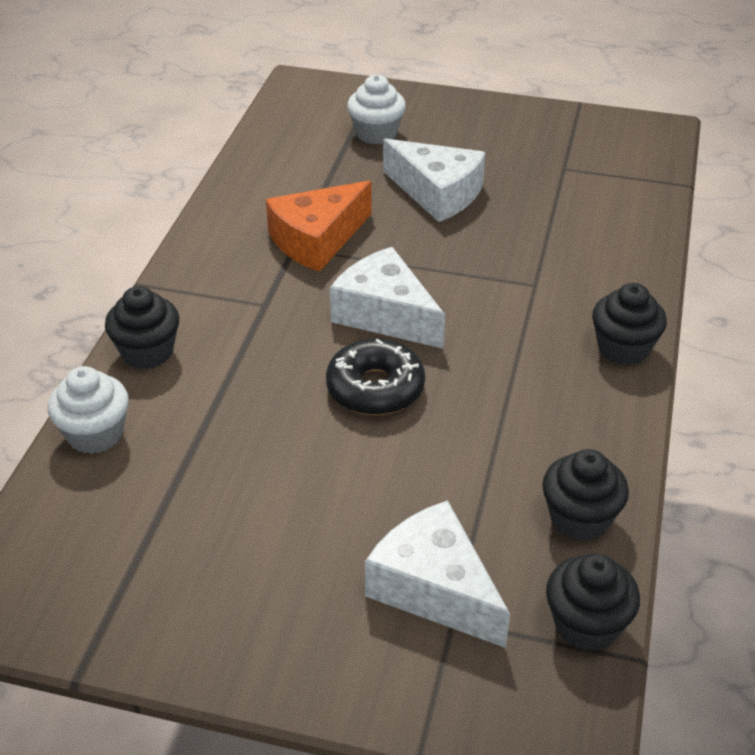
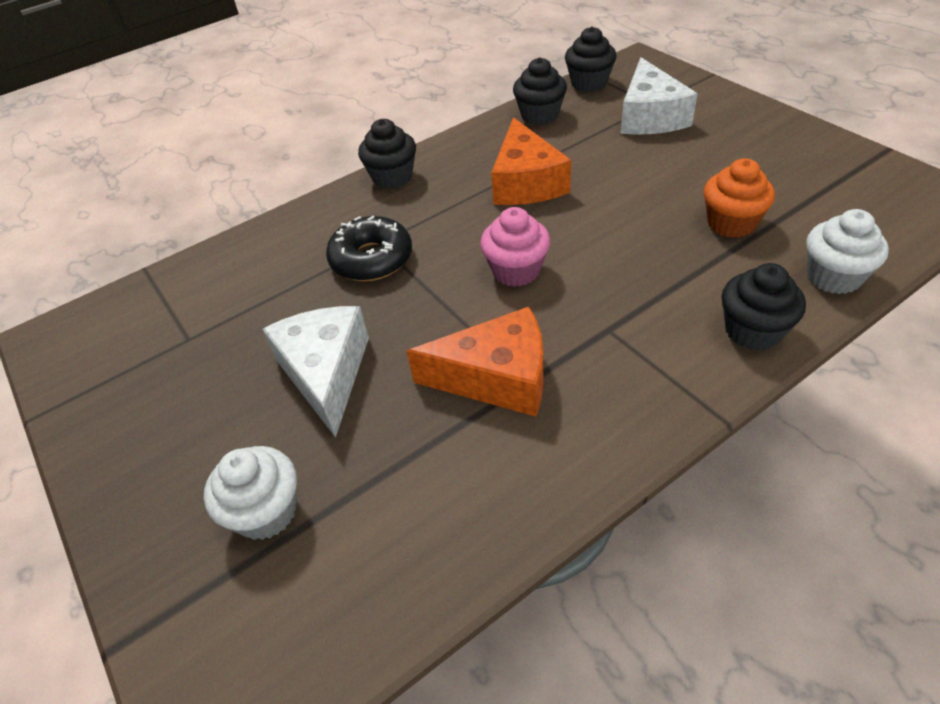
camera: 135 degrees left, 5 degrees up
(222, 453) = (731, 223): none -> orange cupcake
(375, 388) = (581, 220): black donut -> black donut (371, 259)
(385, 314) = (516, 270): white cheese -> pink cupcake
(478, 407) = (526, 182): none -> orange cheese

